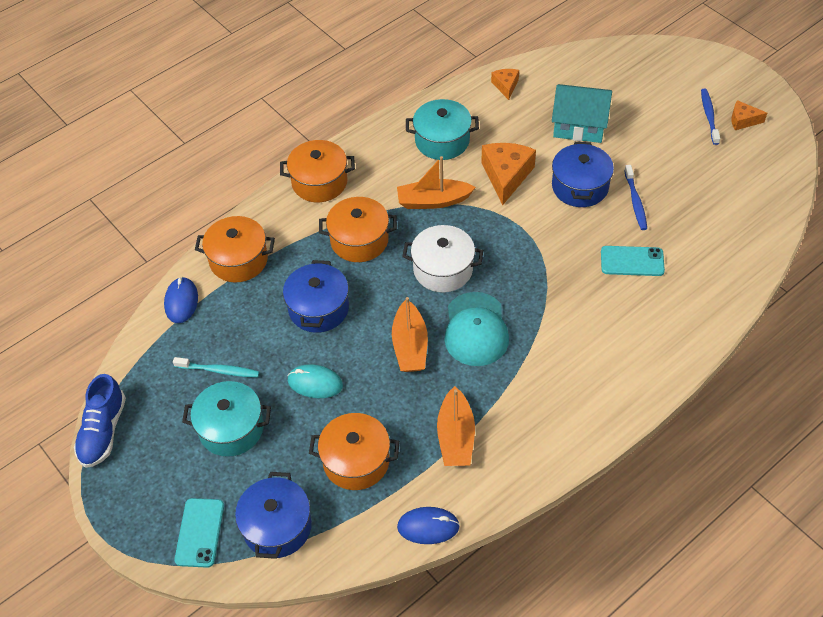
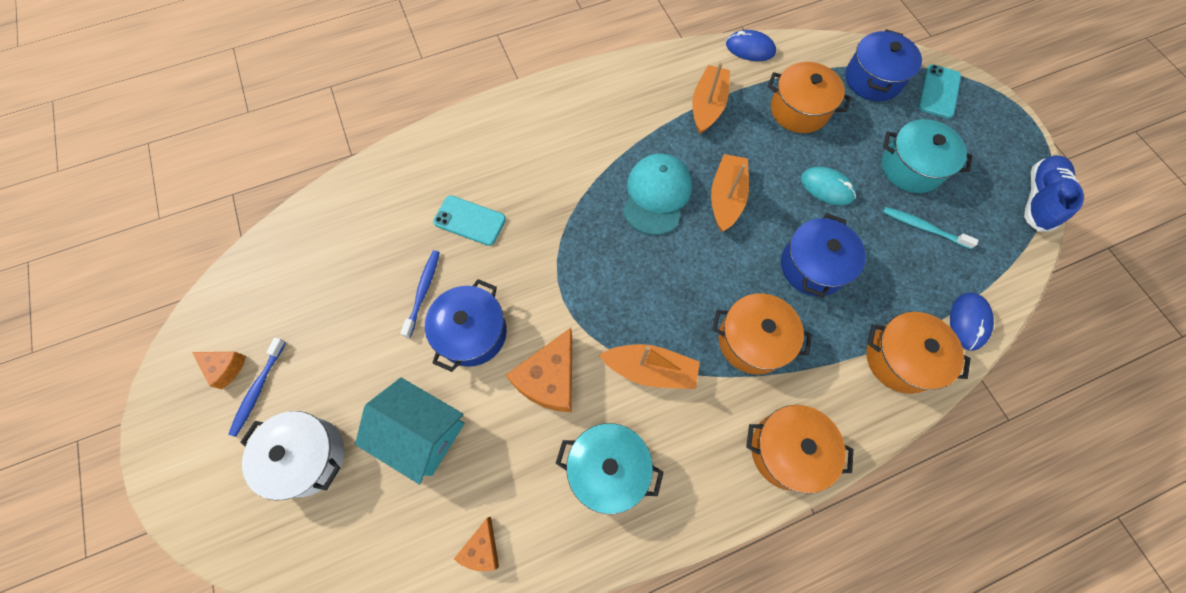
camera: 165 degrees left, 15 degrees up
(443, 269) = (668, 272): white pot -> white pot (308, 456)

